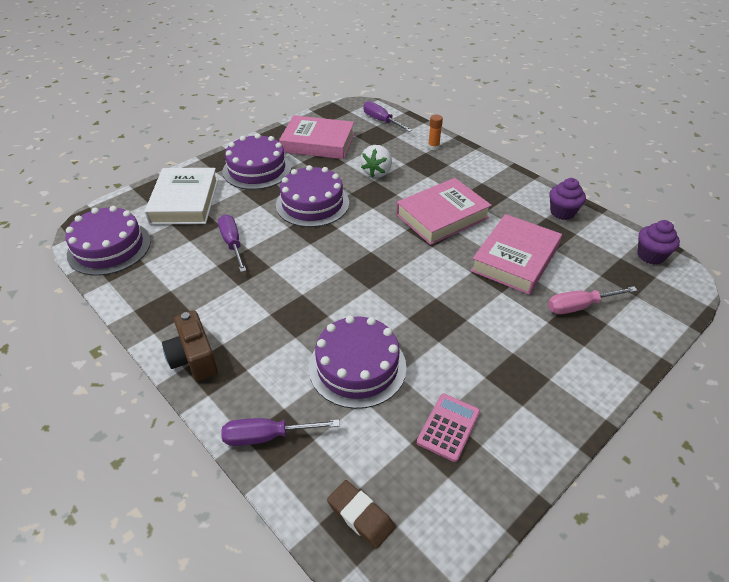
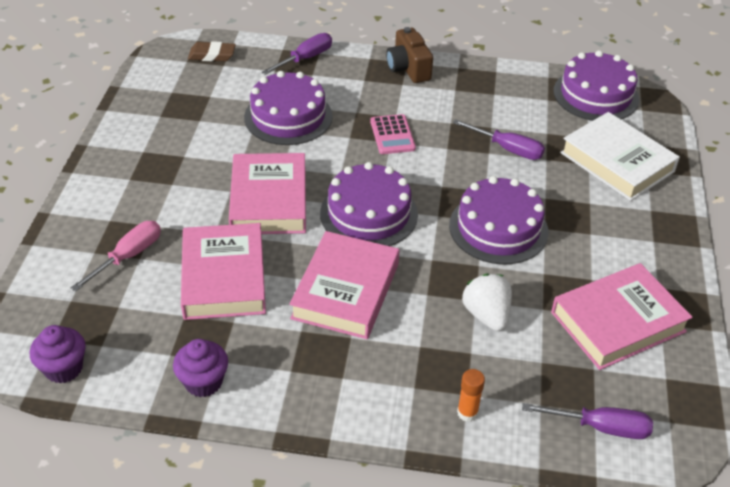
camera: 140 degrees right, 0 degrees up
(194, 358) = (408, 68): brown camera -> brown camera turned 135 degrees counterclockwise
(257, 169) = (618, 237): purple cake -> purple cake (368, 214)
(442, 296) = (269, 200): none -> pink book
(448, 427) = (190, 114): pink calculator -> pink calculator (392, 135)

